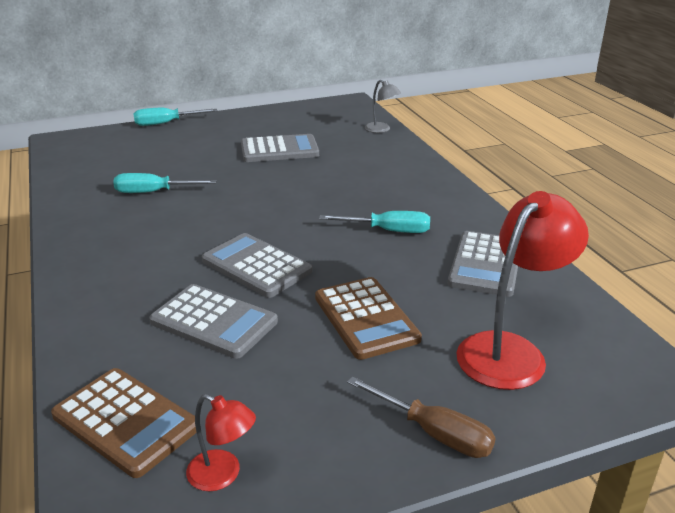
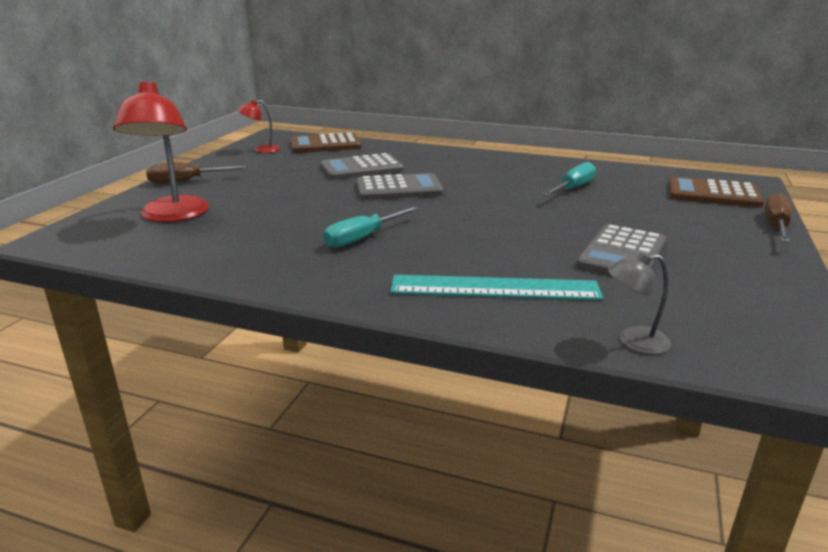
camera: 130 degrees right, 5 degrees down
(166, 123) = (776, 225): turquoise screwdriver -> brown screwdriver
(366, 318) = (285, 196): brown calculator -> brown calculator (713, 194)
(383, 167) = (494, 288): none -> turquoise ruler
(485, 264) = (246, 250): grey calculator -> none

